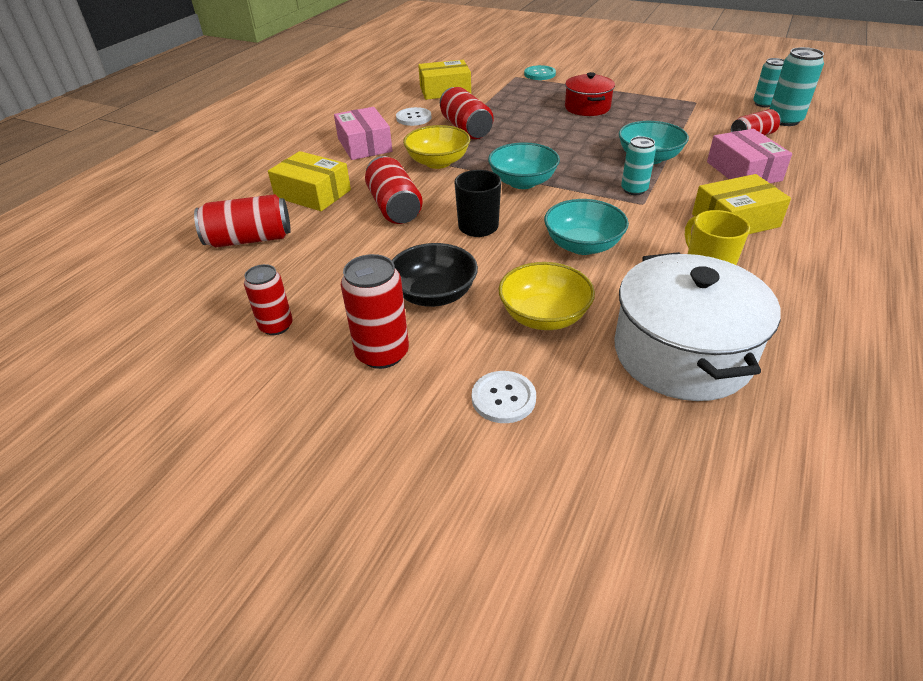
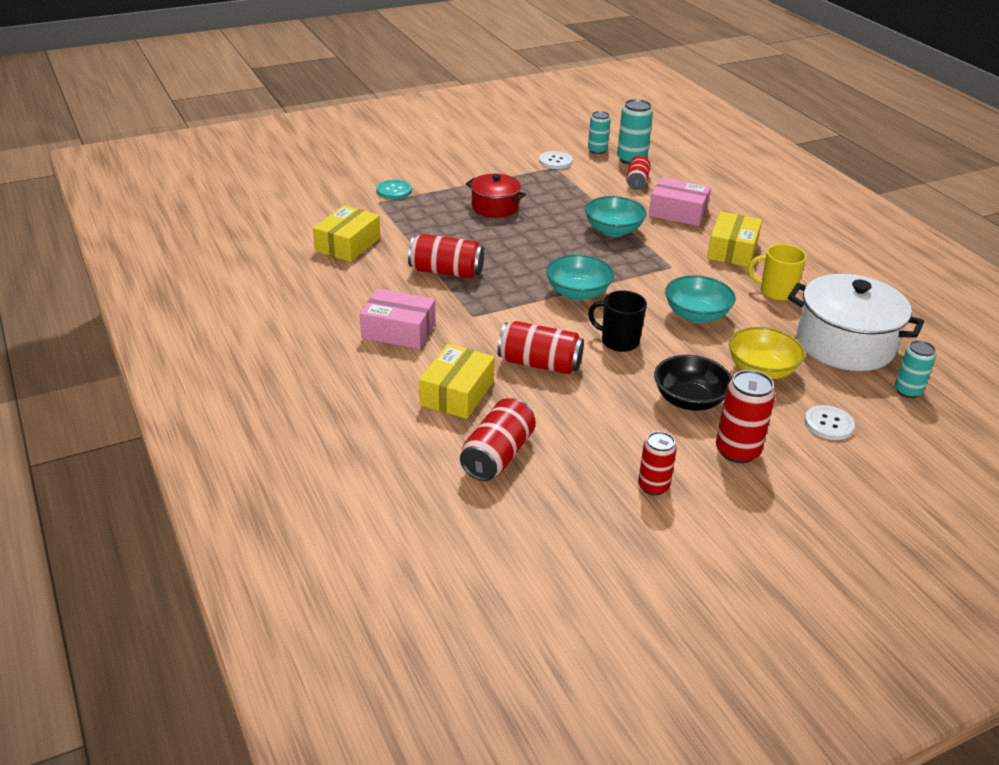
camera: 55 degrees left, 5 degrees down
(313, 193) = (457, 393): yellow box -> yellow box turned 45 degrees counterclockwise
(413, 118) = (381, 284): white button -> white button (555, 161)
(438, 162) = (489, 311): yellow bowl -> none
(634, 190) = (649, 259): turquoise can -> turquoise can (907, 391)

